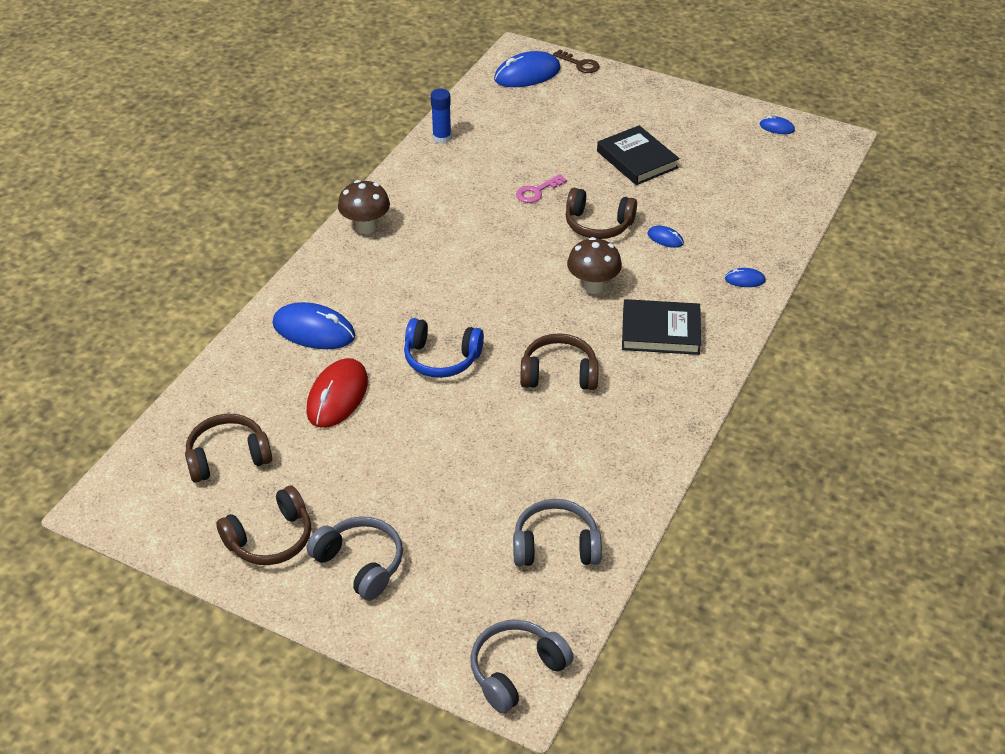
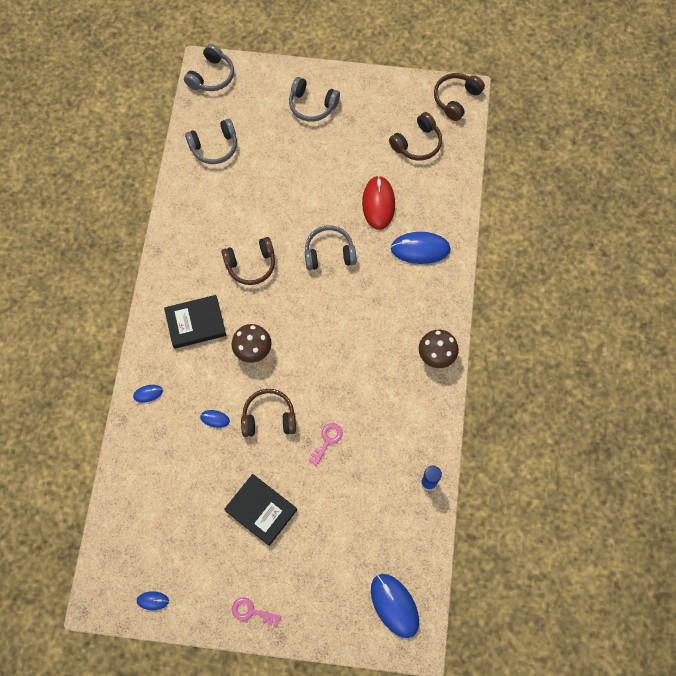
camera: 160 degrees right, 25 degrees up
(270, 539) = (365, 104): brown headphones -> brown headphones (456, 99)
(441, 358) = (329, 253): blue headphones -> grey headphones
(527, 74) = (394, 605): blue mouse -> blue mouse turned 75 degrees counterclockwise
(579, 64) = (353, 641): brown key -> none
(673, 100) = (252, 611): none -> pink key

